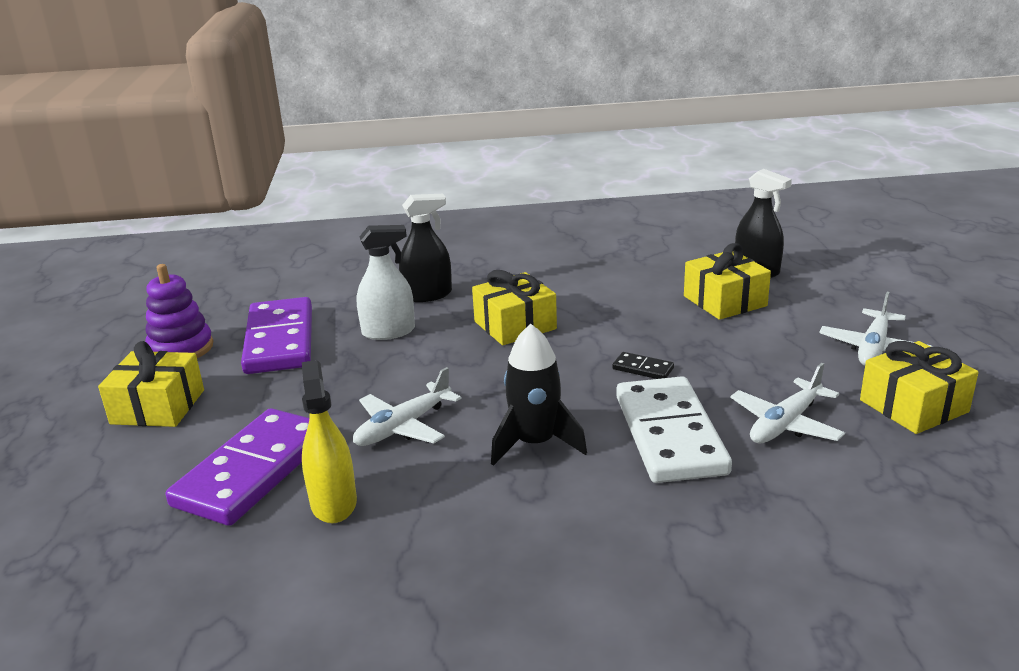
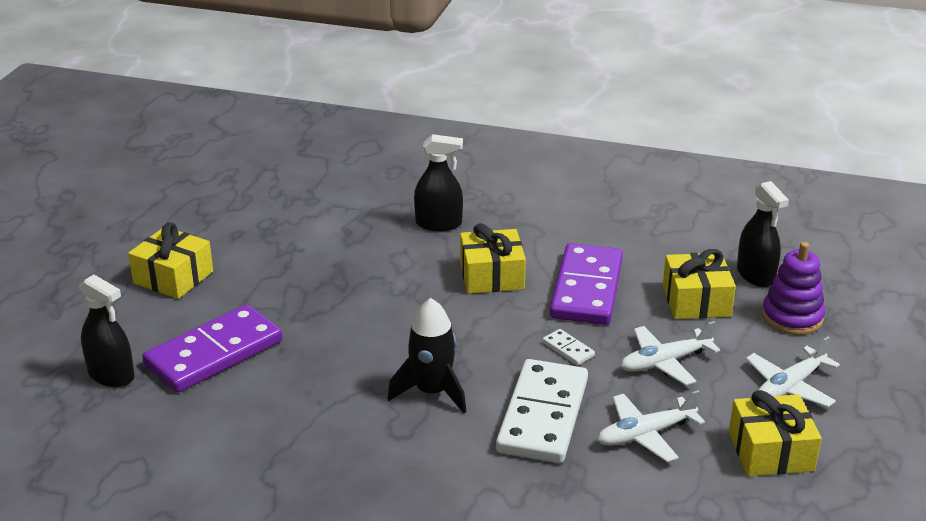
camera: 20 degrees right, 5 degrees up
(129, 530) = (111, 375): none -> black spray bottle
(181, 349) = (214, 226): purple stacking toy -> purple stacking toy (792, 317)
(279, 340) = (292, 239): purple domino -> purple domino (586, 289)
(333, 503) = (256, 396): yellow spray bottle -> none
(388, 332) = (383, 254): white spray bottle -> none
(403, 427) = (342, 347): white plane -> white plane (664, 362)
(643, 368) = (568, 349): black domino -> white domino

